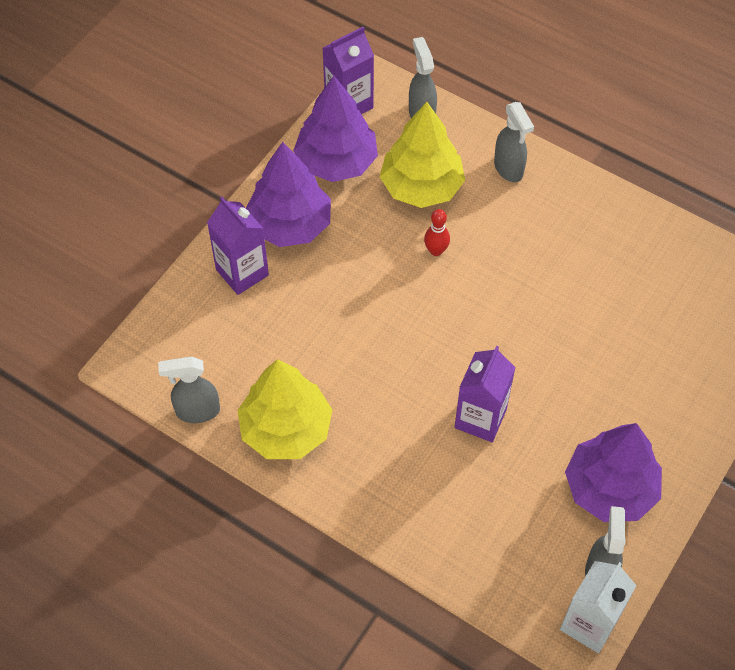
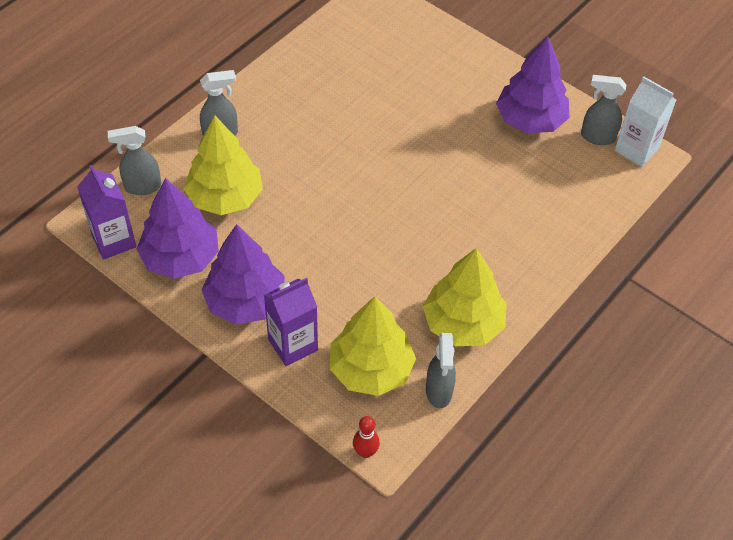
camera: 85 degrees left, 5 degrees down
(219, 345) = (371, 369): none -> yellow tree
(436, 251) = (297, 196): red bowling pin -> red bowling pin (365, 452)
(480, 418) = (464, 188): purple carton -> none

